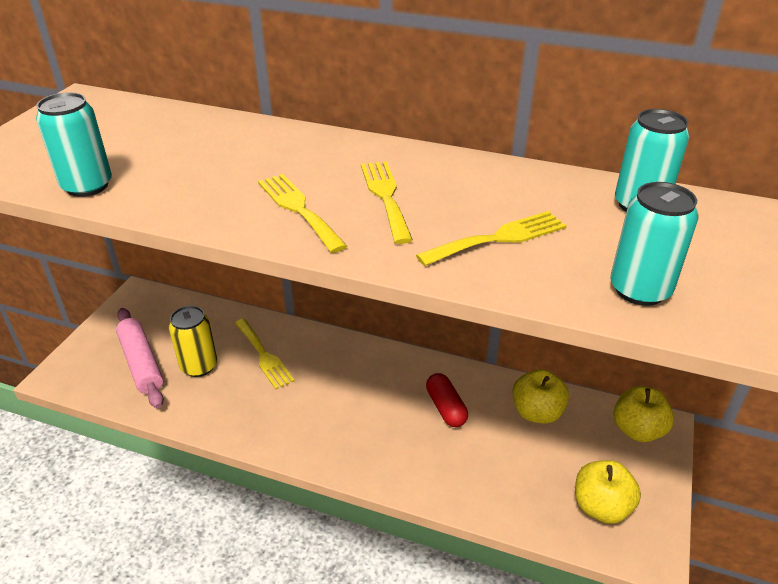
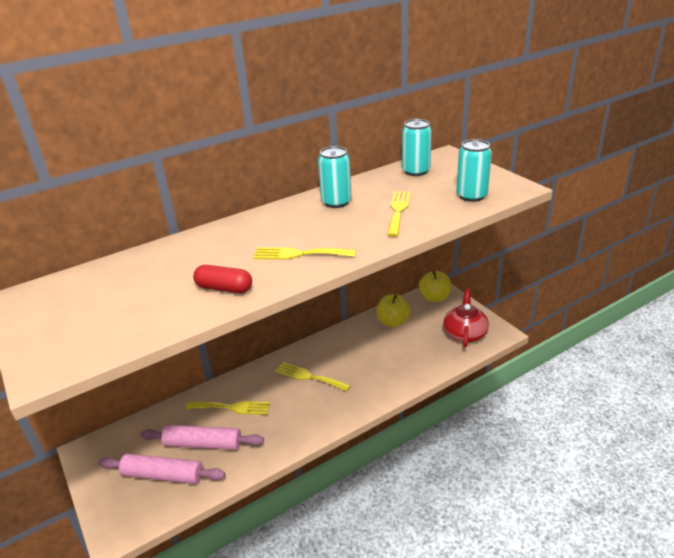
camera: 50 degrees left, 5 degrees down
(87, 186) = (161, 322): turquoise can -> turquoise can (336, 202)
(199, 366) = (203, 444): yellow can -> pink rolling pin
(385, 196) = (323, 226): yellow fork -> yellow fork (309, 377)
(445, 408) = (357, 351): red capsule -> red capsule (224, 288)
(601, 507) = (465, 333): yellow apple -> red teapot

